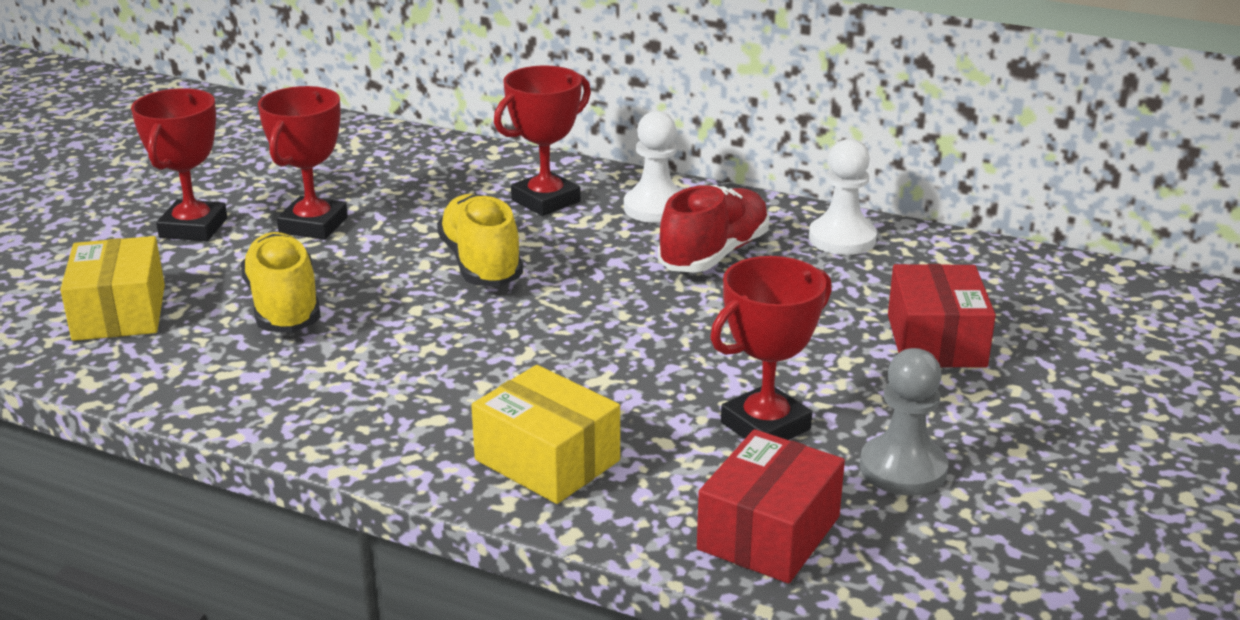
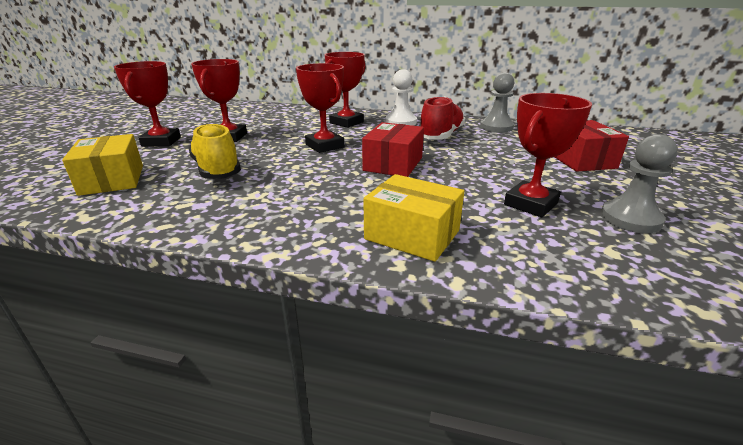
camera: 10 degrees left, 0 degrees up
(481, 264) = (324, 146): yellow shoe -> red trophy
(768, 533) = (590, 265): red box -> red box (393, 164)
(842, 239) = (496, 127): white pawn -> grey pawn

